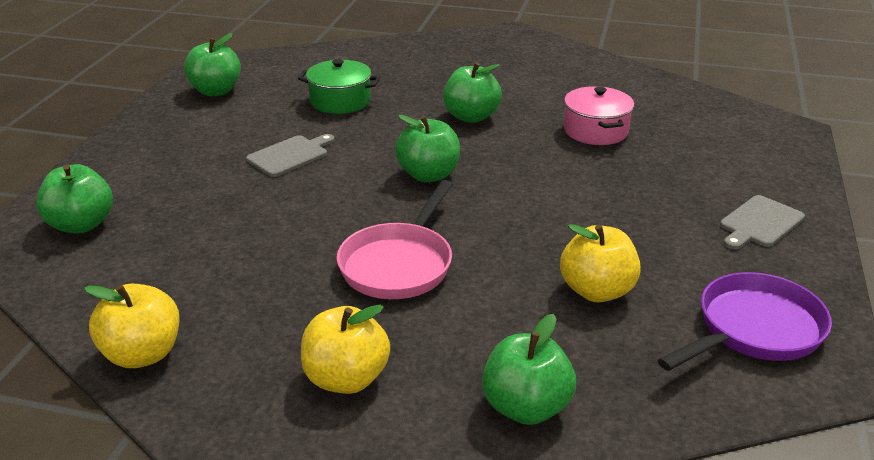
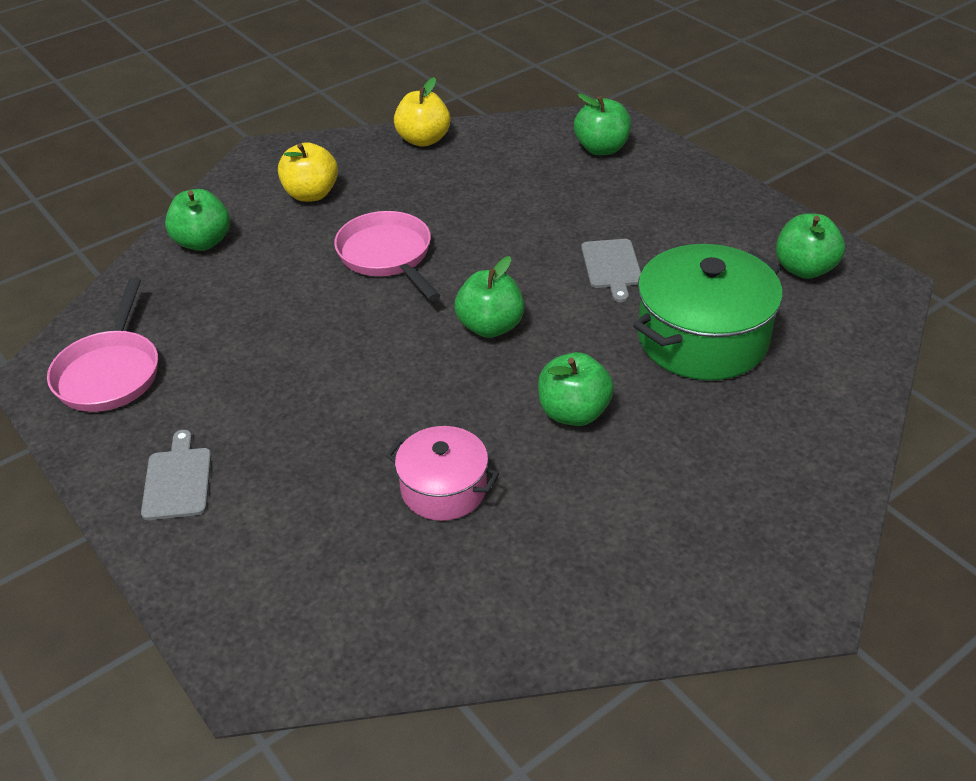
camera: 130 degrees right, 10 degrees up
(340, 101) = (702, 338): green pot -> green pot, size x1.71
(597, 291) = (241, 327): yellow apple -> none
(754, 330) = (110, 373): purple pan -> pink pan

